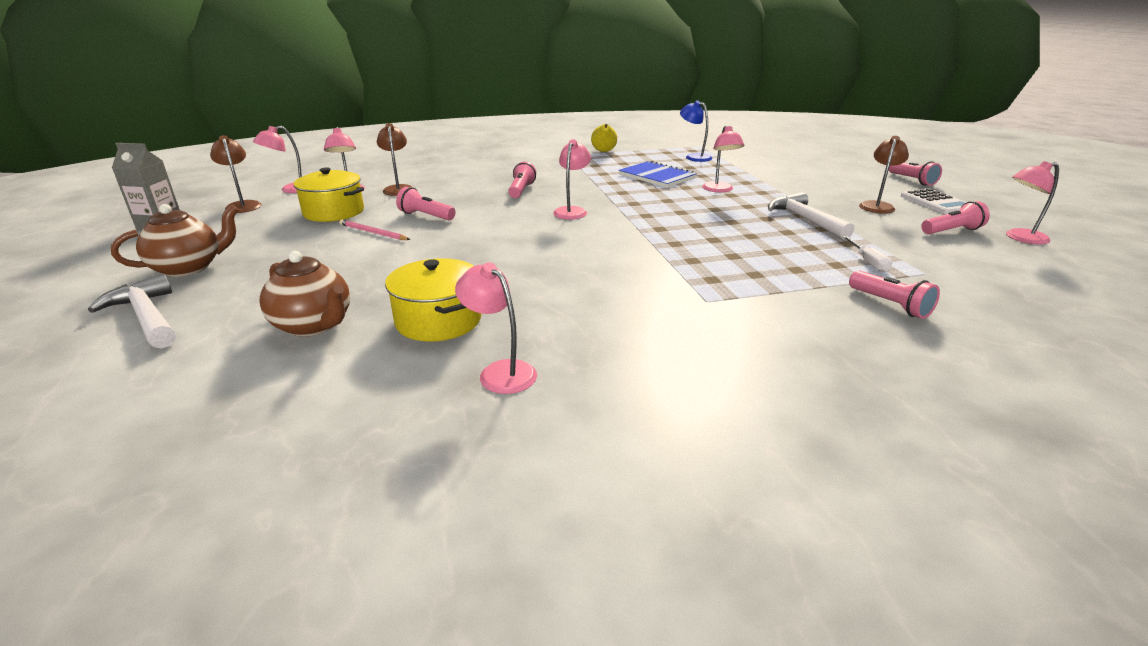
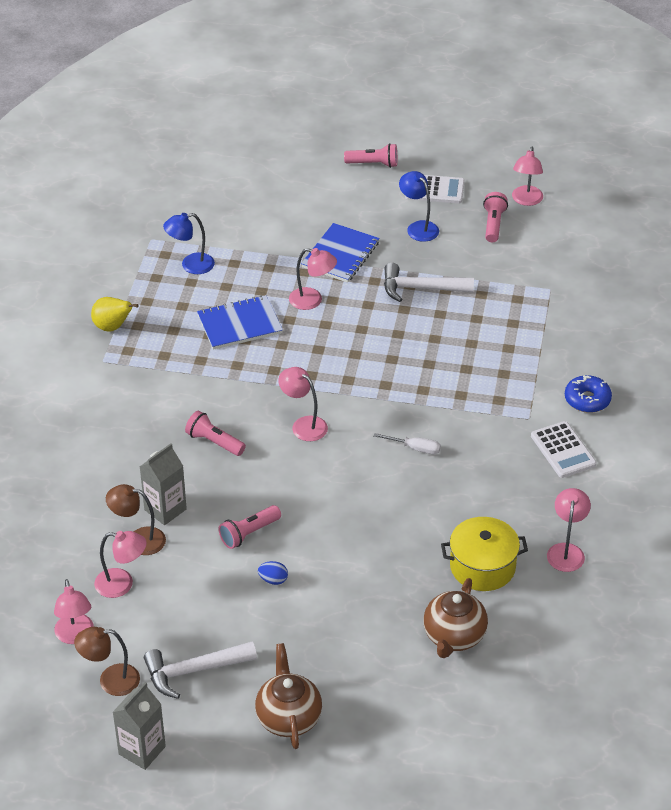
camera: 65 degrees left, 15 degrees up
(147, 316) = (383, 738): white hammer -> white hammer (193, 671)
(314, 325) = (453, 637): brown teapot -> brown teapot turned 135 degrees clockwise
(334, 212) = (188, 603): yellow pot -> none
(373, 232) = (273, 580): pink pencil -> blue egg
(436, 190) = (165, 509): none -> grey carton
(500, 371) = (566, 551): pink lamp -> pink lamp turned 120 degrees clockwise
(681, 332) = (563, 450): none -> white calculator
(787, 189) = (340, 255): none -> blue notebook
(790, 330) = (587, 400): none -> blue donut
(868, 262) = (518, 304): white screwdriver -> white screwdriver (415, 448)
(877, 205) = (418, 227): brown lamp -> blue lamp
(890, 305) = (581, 335): pink flashlight -> none

